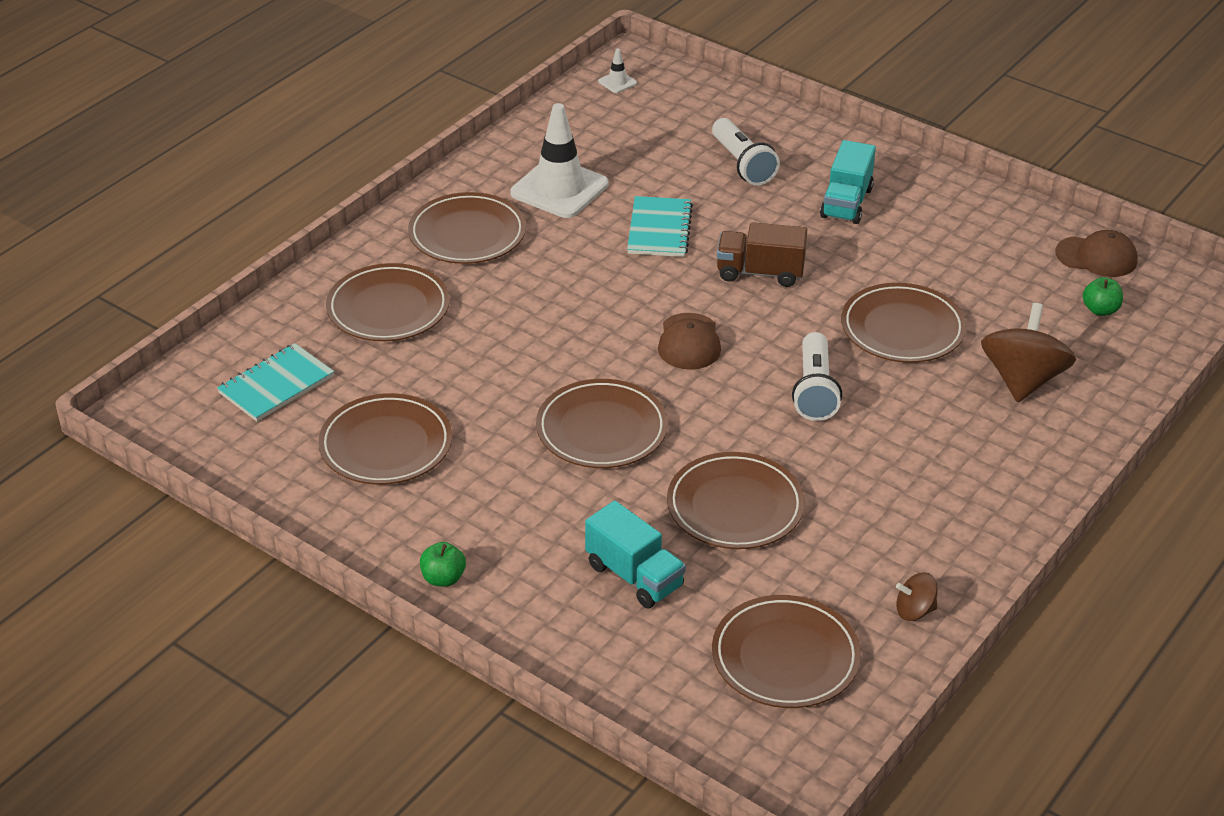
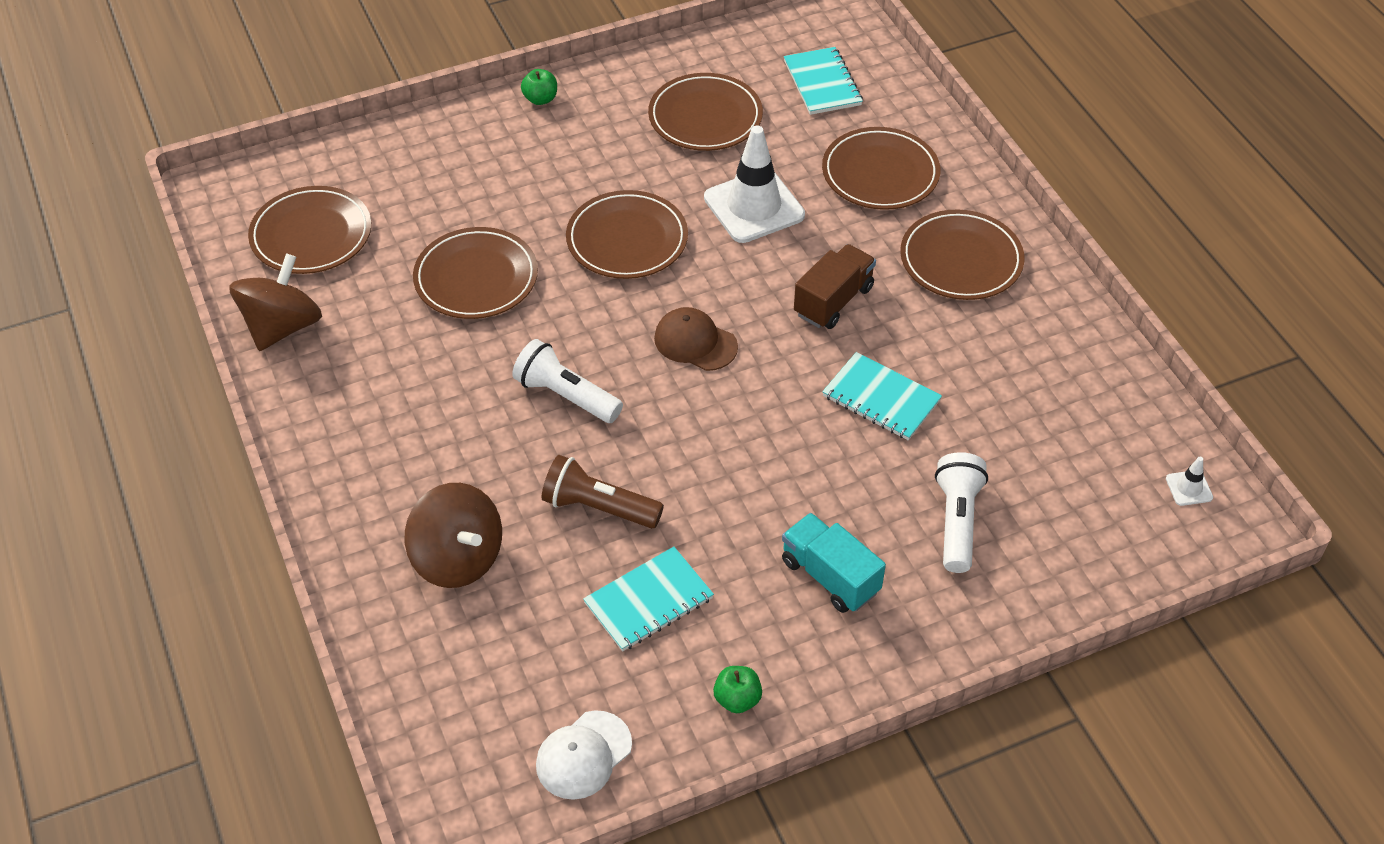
camera: 120 degrees right, 10 degrees up
(559, 189) = (998, 353): white traffic cone -> white traffic cone (754, 206)
(634, 576) = (456, 192): turquoise truck -> none
(742, 164) = (957, 521): white flashlight -> white flashlight turned 90 degrees clockwise
(760, 273) = (760, 442): brown truck -> brown truck (833, 301)
(902, 328) = (598, 507): brown plate -> brown flashlight
(914, 611) = (282, 327): brown spinning top -> brown spinning top, size x2.02
(954, 273) = (649, 601): none -> turquoise notebook
(1096, 257) = (583, 755): brown cap -> white cap
(1100, 310) = (500, 695): green apple -> green apple (737, 699)

